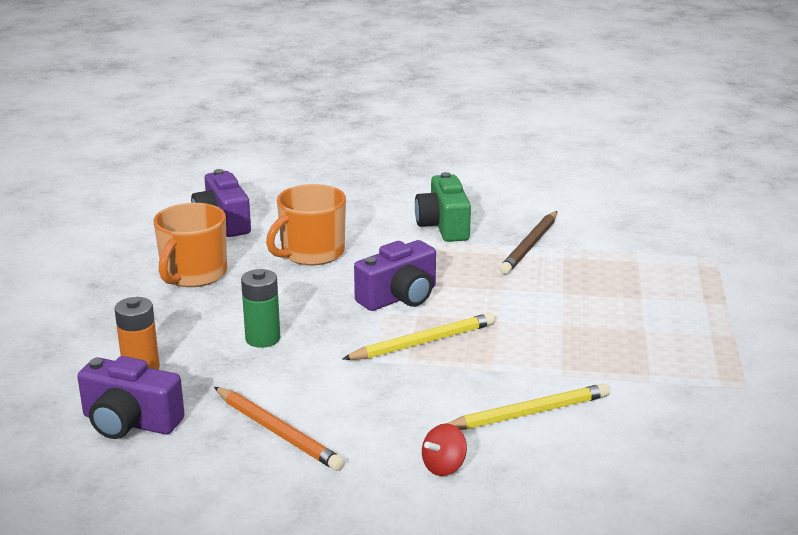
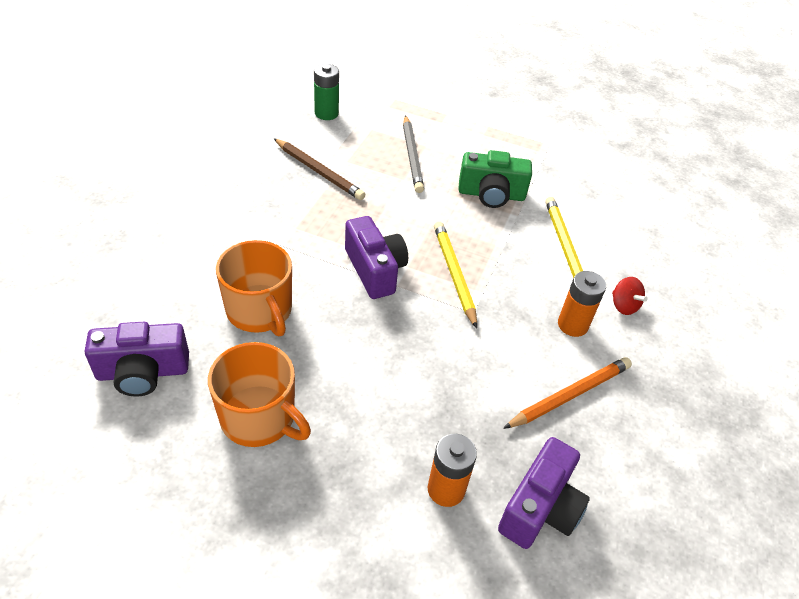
camera: 80 degrees left, 20 degrees up
(263, 339) = (416, 379): green battery -> green battery (326, 113)
(387, 428) = (572, 325): none -> orange battery
(444, 226) = (254, 209): green camera -> green camera (491, 194)
(610, 292) = (411, 156): none -> grey pencil

